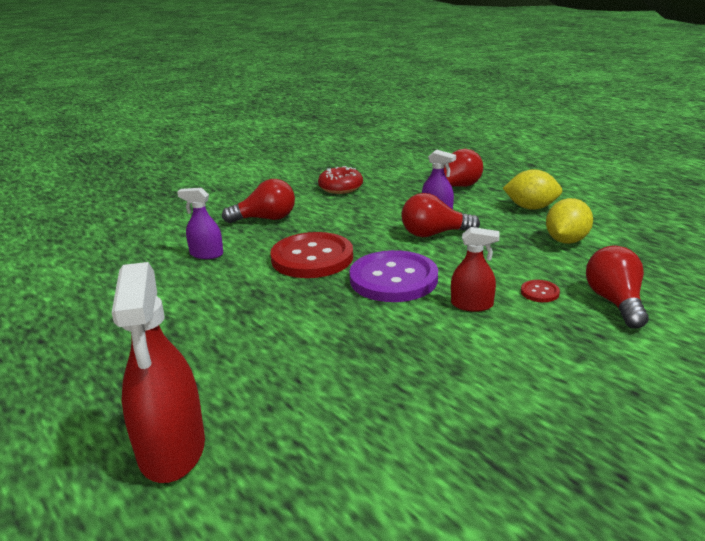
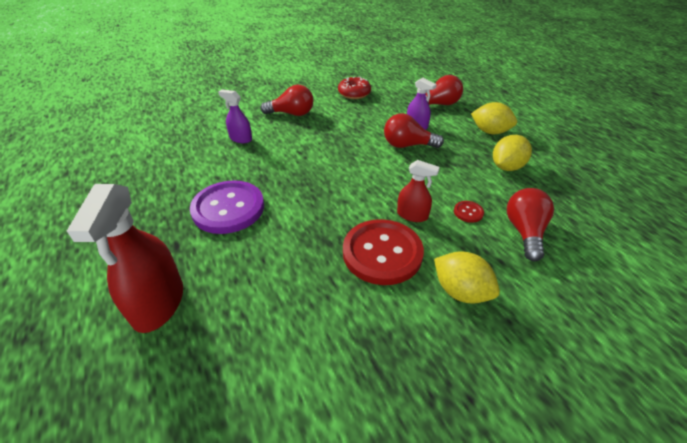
camera: 10 degrees right, 15 degrees up
(312, 258) = (312, 153): red button -> red button (382, 253)
(393, 279) = (363, 182): purple button -> purple button (228, 208)
(565, 372) = (461, 291): none -> yellow lemon

